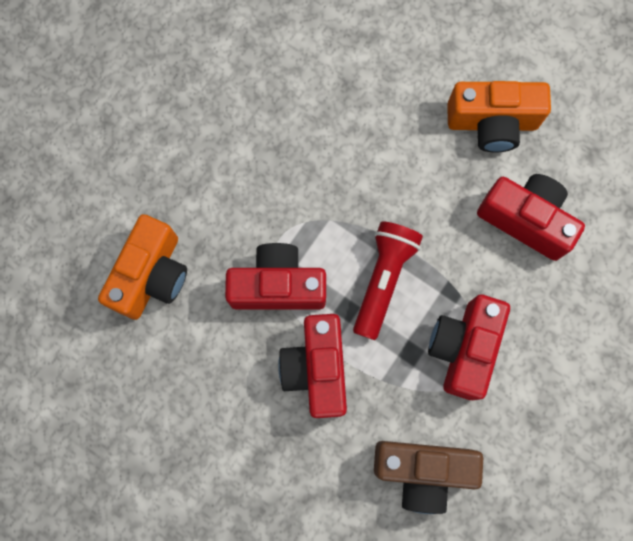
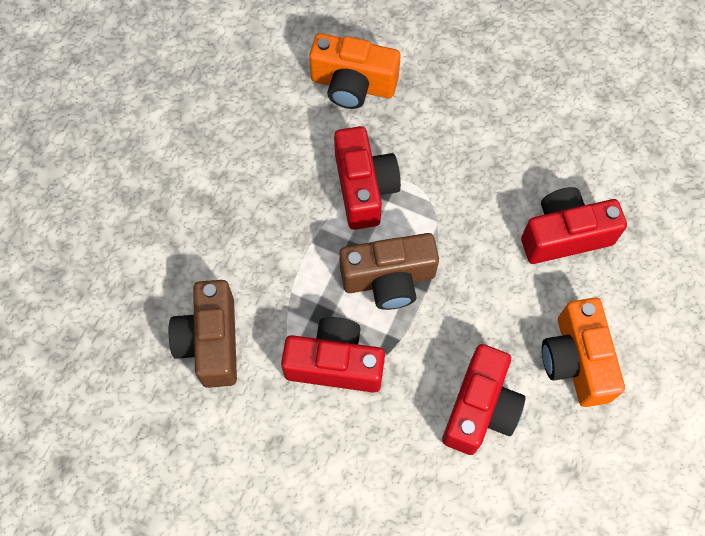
camera: 80 degrees right, 10 degrees down
(316, 369) = (292, 233): red camera -> red camera (564, 235)
(383, 279) = (388, 279): red flashlight -> brown camera

